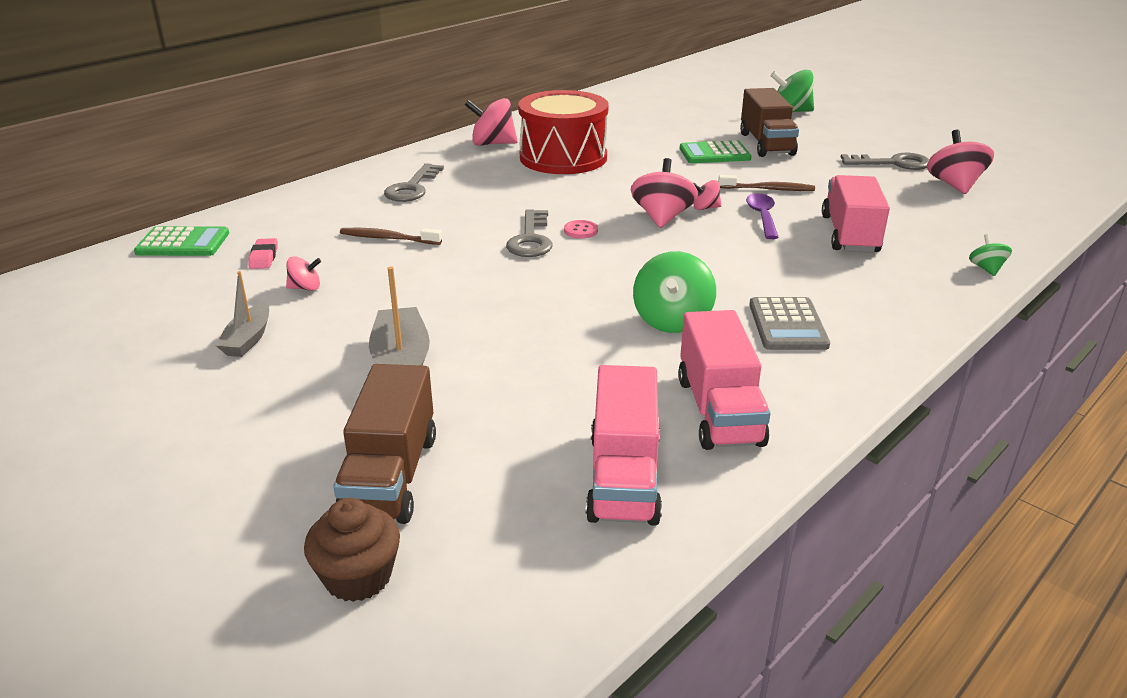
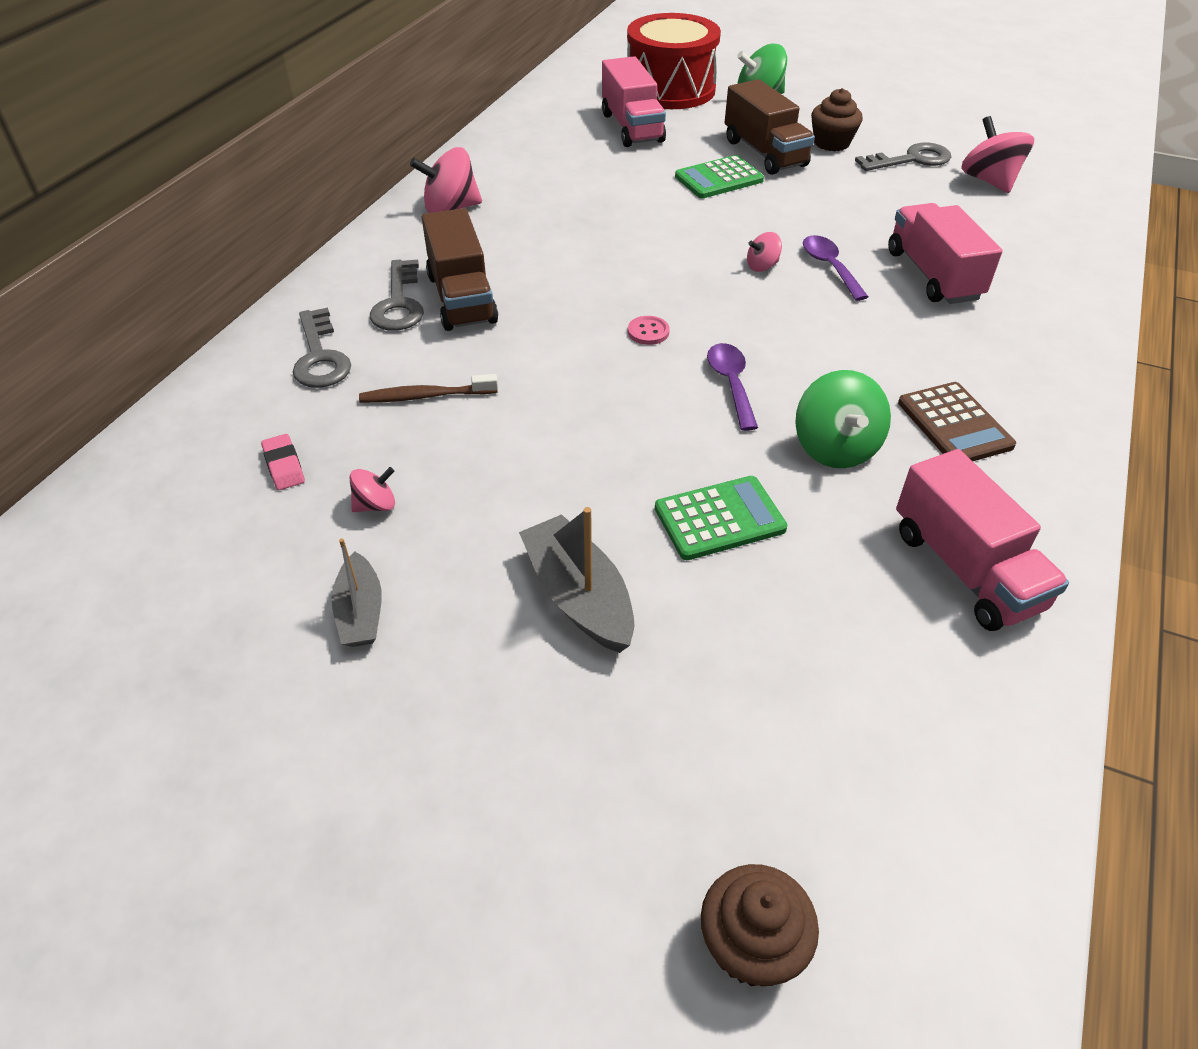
camera: 20 degrees left, 15 degrees up
(183, 243) = (153, 467): green calculator -> green calculator (719, 519)
(390, 476) = (685, 778): brown truck -> brown truck (461, 298)
(531, 239) = (600, 358): grey key -> grey key (320, 357)
(563, 157) = (551, 216): red drum -> red drum (670, 89)
(620, 270) = (731, 384): none -> purple spoon
(623, 477) = (933, 696): pink truck -> pink truck (632, 127)
(662, 217) = (725, 291): pink spinning top -> none
(768, 189) = (810, 224): brown toothbrush -> none
(787, 325) = (954, 424): grey calculator -> brown calculator
(830, 145) = (831, 143): none -> brown cupcake
(986, 269) = (1089, 296): green spinning top -> none

